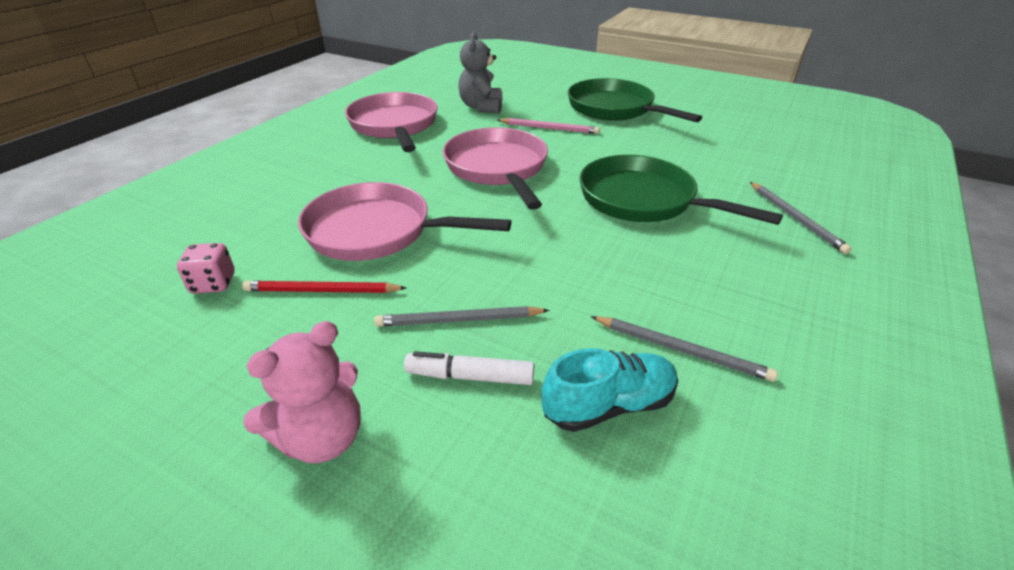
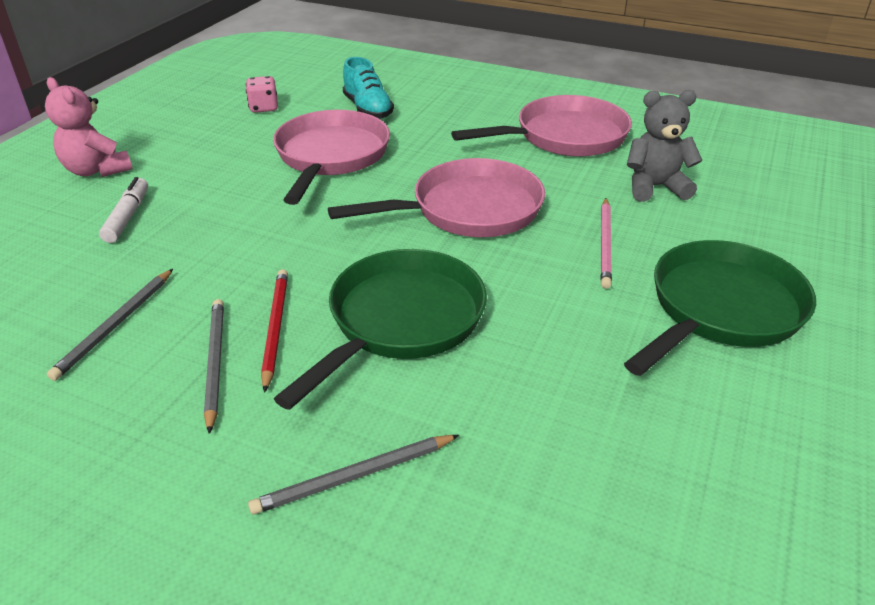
camera: 85 degrees right, 0 degrees up
(322, 291) = (246, 147): red pencil -> red pencil (275, 328)
(459, 320) = (194, 207): grey pencil -> grey pencil (215, 363)
(609, 405) = (70, 280): turquoise shoe -> turquoise shoe (368, 109)

